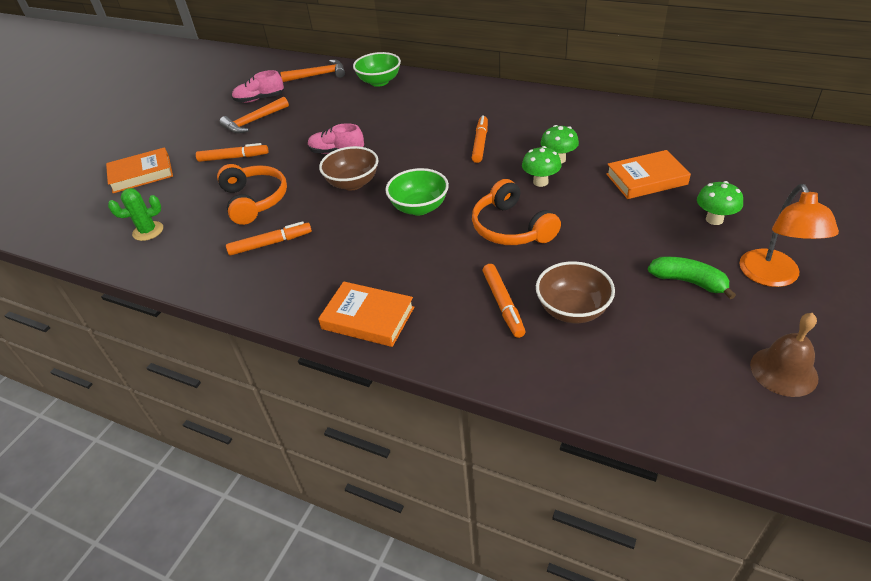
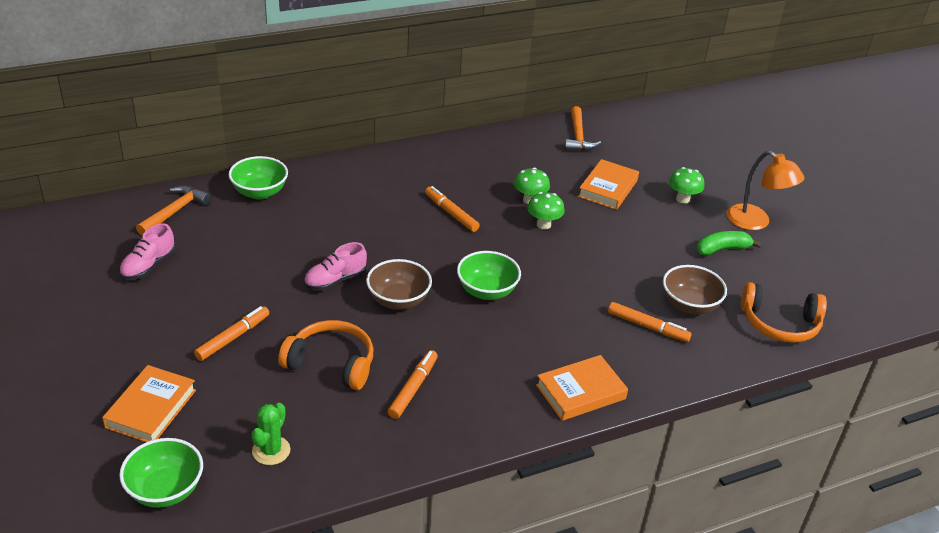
camera: 55 degrees left, 5 degrees down
(79, 220) = (165, 490): none -> green bowl
(253, 121) = (187, 292): orange hammer -> orange hammer (578, 137)
(511, 228) = (575, 271): orange headphones -> orange headphones (779, 323)
(783, 371) = (824, 275): brown bell -> none

